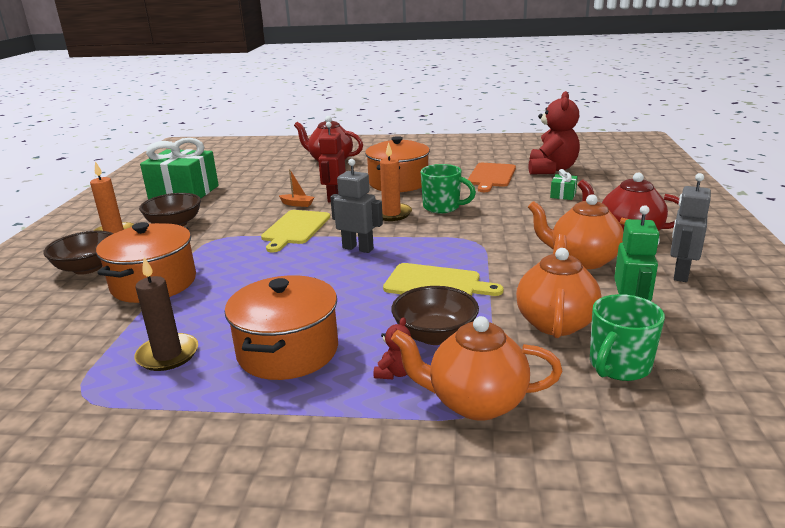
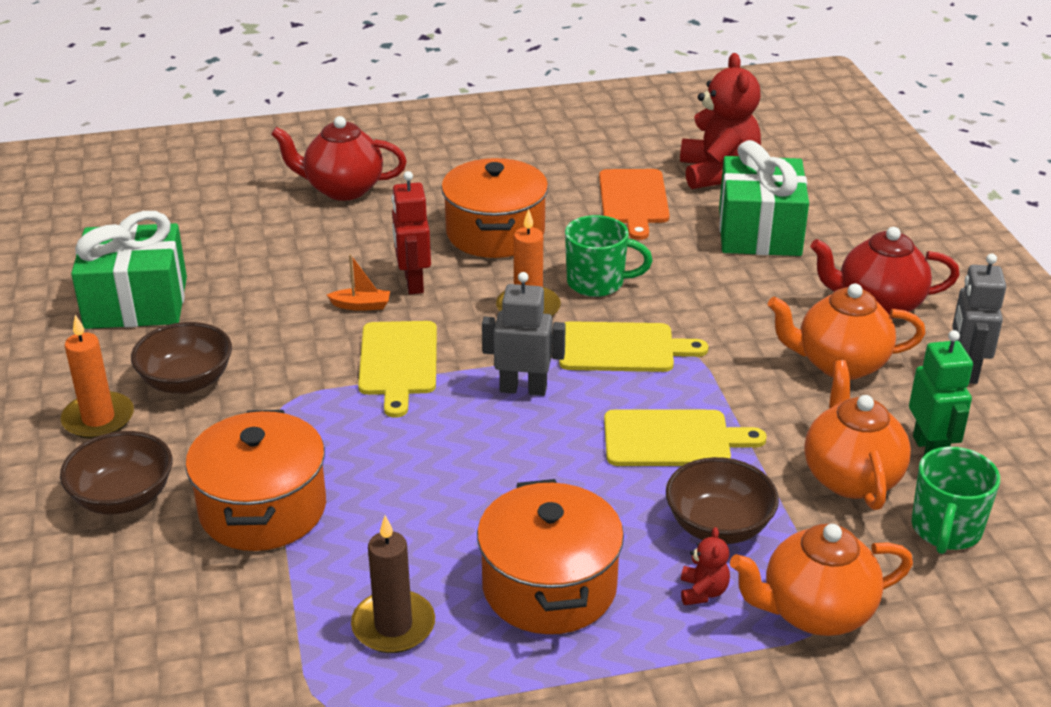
camera: 20 degrees left, 10 degrees up
(435, 237) = (621, 348): none -> yellow cutting board
(563, 195) = (759, 231): green gift -> green gift, size x2.35

